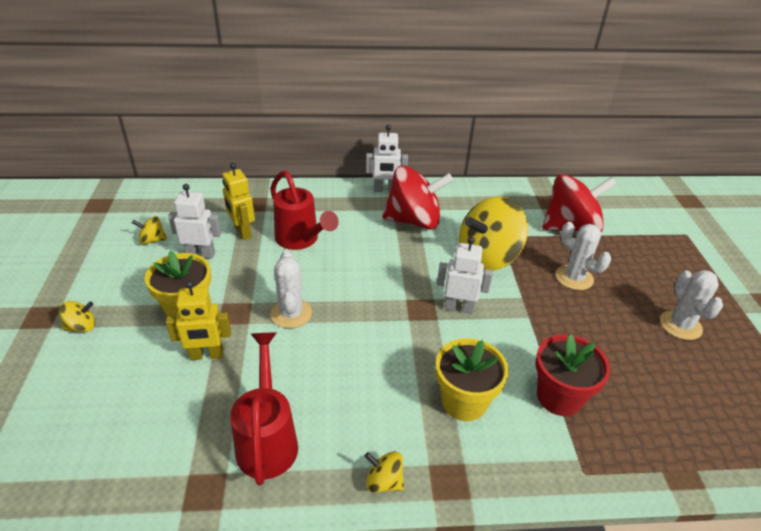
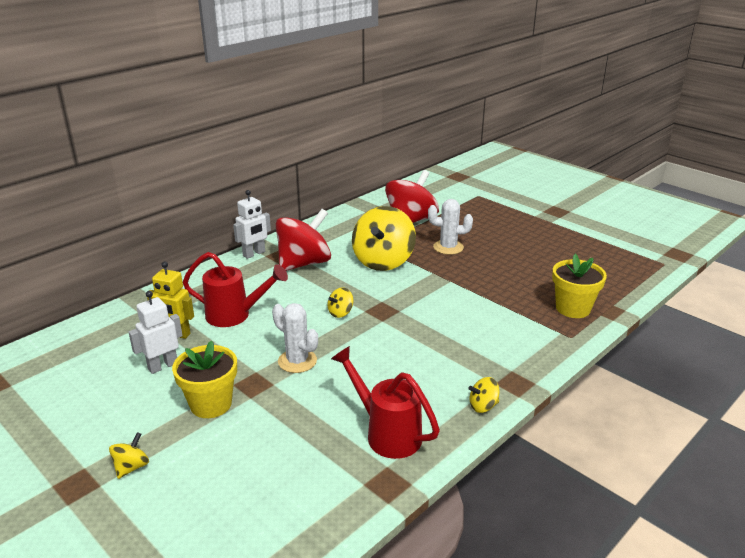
camera: 40 degrees left, 10 degrees down
(152, 240) = (98, 380): yellow spinning top -> yellow spinning top (340, 313)
(206, 355) = (271, 419): yellow robot -> none
(459, 308) = (404, 297): white robot -> none
(464, 401) = (472, 342): yellow flower pot -> yellow flower pot (573, 308)
(559, 397) = (516, 311): red flower pot -> none
(680, 325) = (530, 244): white cactus -> none

